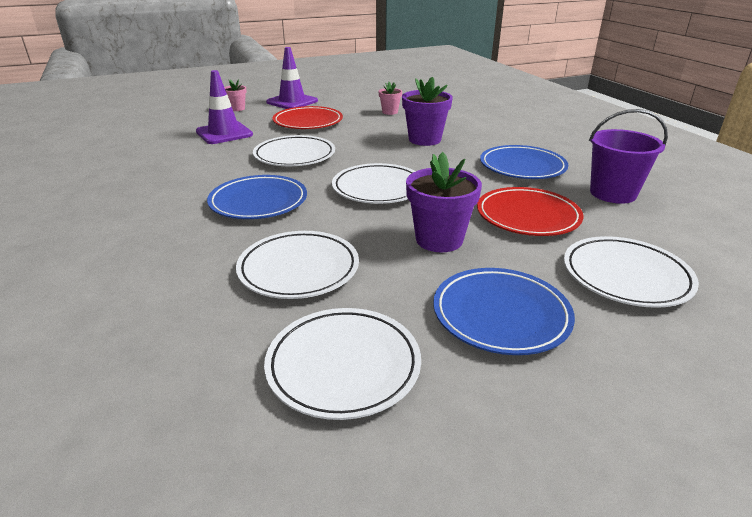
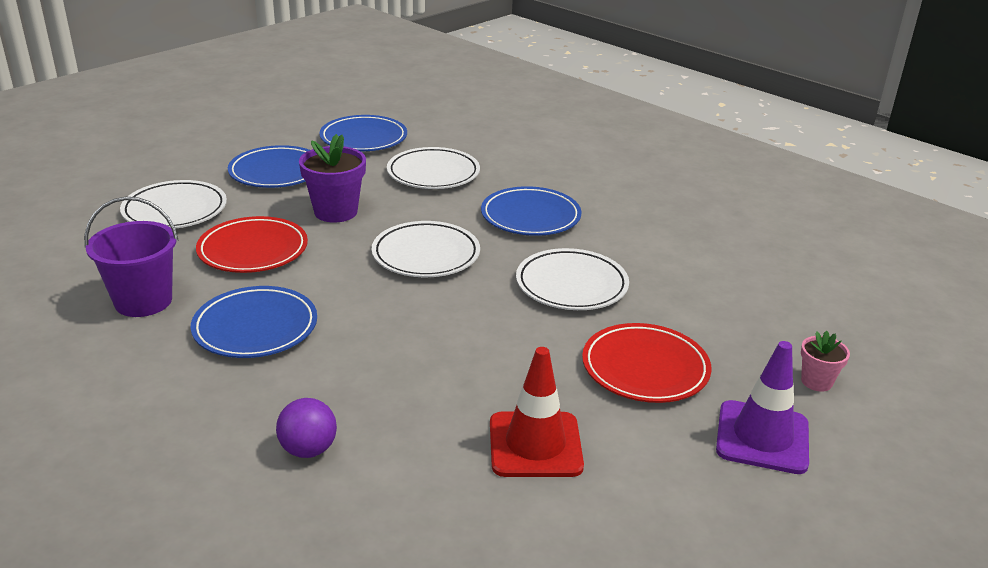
camera: 155 degrees right, 0 degrees up
(224, 133) = (724, 308): purple traffic cone -> none
(343, 365) = (363, 138): white plate -> blue plate
(390, 112) = (535, 445): pink flower pot -> red traffic cone
(424, 139) = (418, 362): purple flower pot -> none
(494, 123) = (308, 450): none -> purple ball

